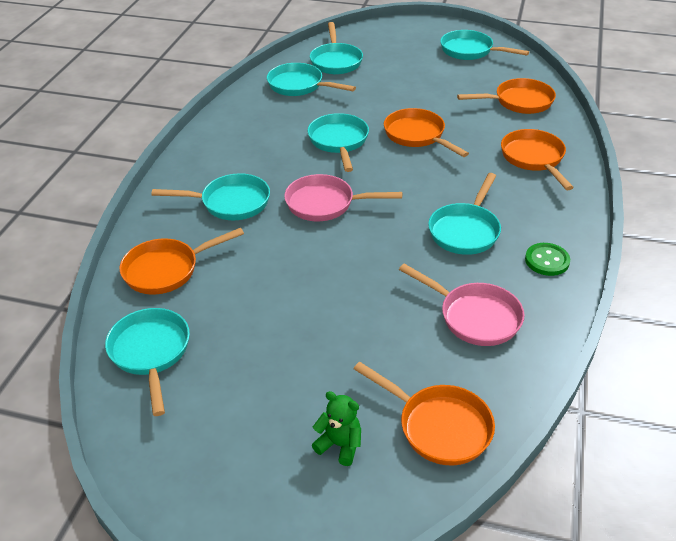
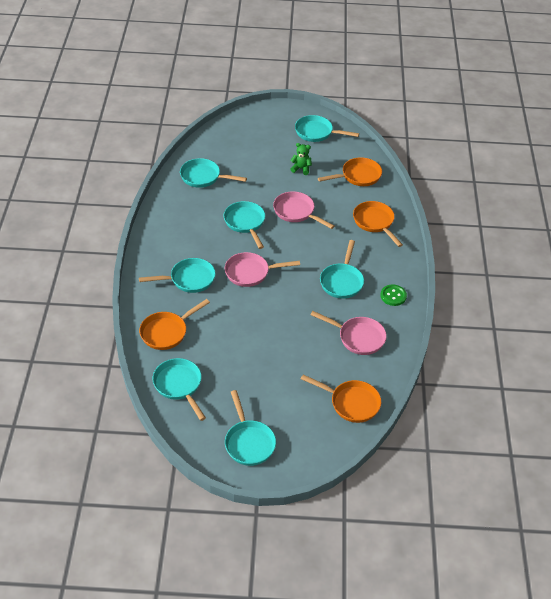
camera: 15 degrees left, 5 degrees up
(336, 61) = (223, 151): turquoise pan -> turquoise pan (248, 442)
(339, 445) = (302, 421): green teddy bear -> green teddy bear (301, 169)
(417, 135) = (296, 212): orange pan -> pink pan

